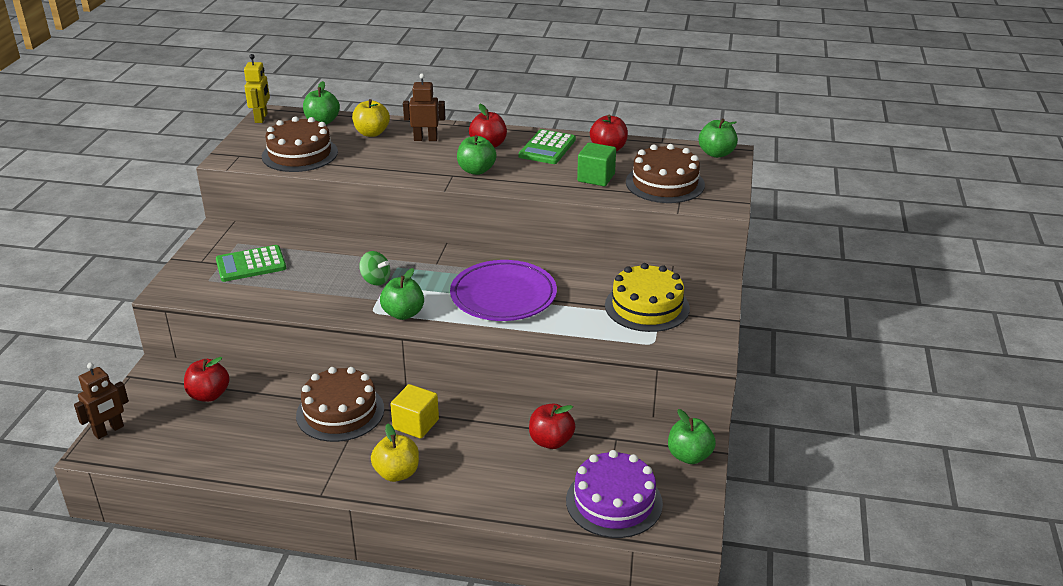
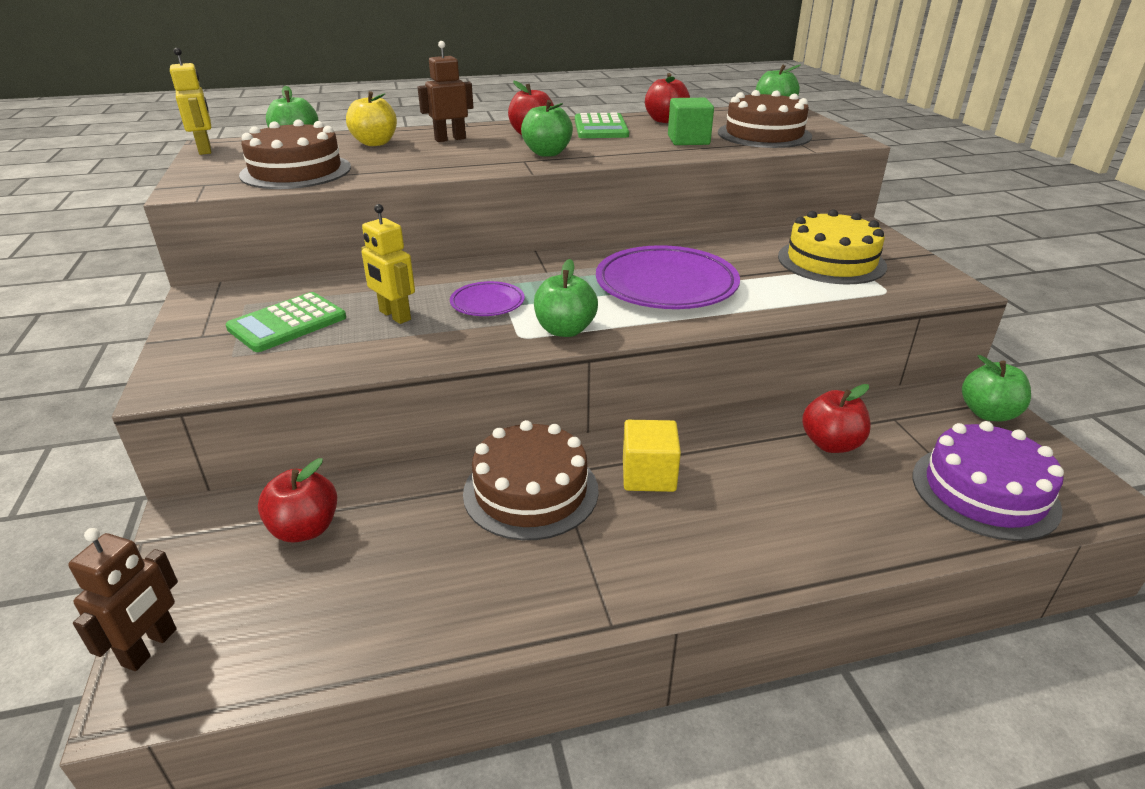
camera: 25 degrees left, 0 degrees up
(313, 275) = (394, 316): none -> yellow robot
(375, 280) = (487, 303): green spinning top -> purple plate
(397, 473) = (690, 550): yellow apple -> none

